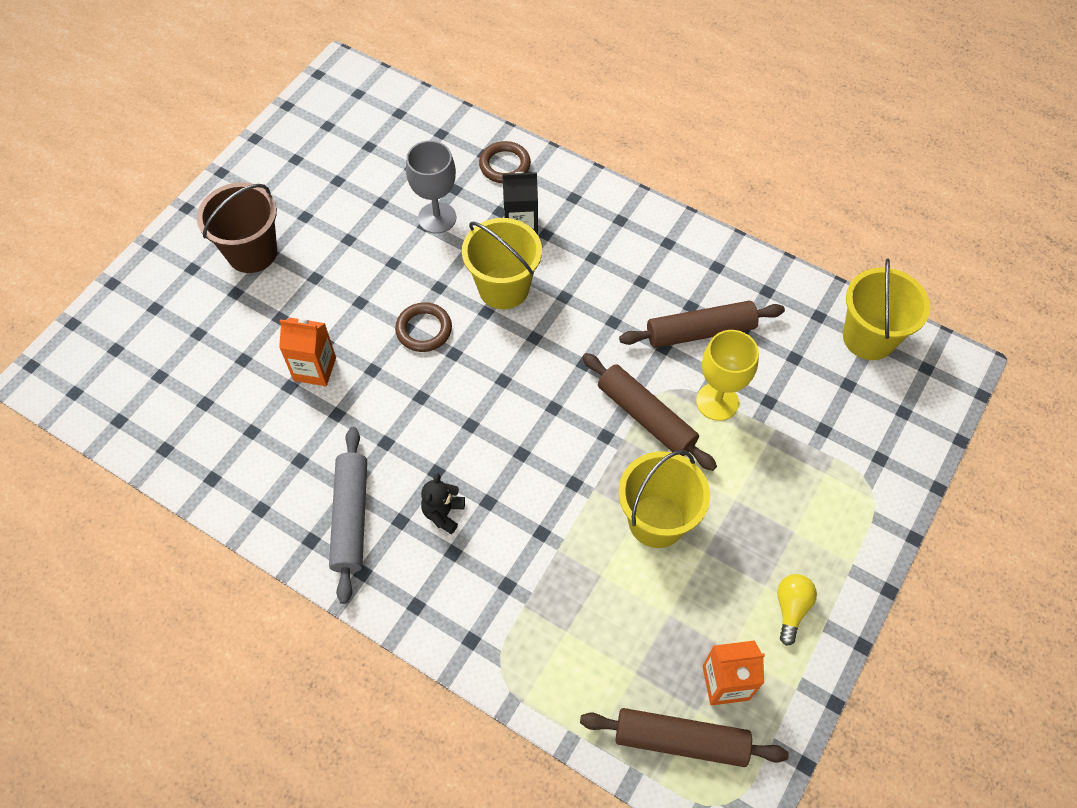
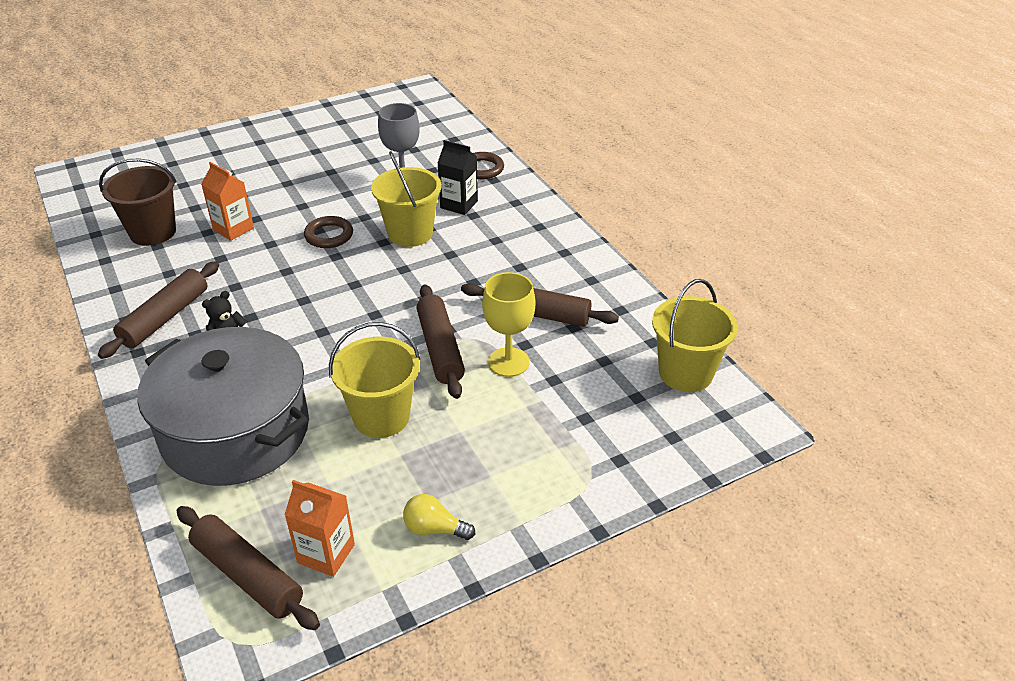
camera: 30 degrees right, 20 degrees down
(252, 252) = (261, 157): brown bucket -> brown bucket (153, 232)
(351, 518) = (165, 318): grey rolling pin -> brown rolling pin
(542, 608) = (235, 431): none -> grey pot
(791, 608) = (434, 529): yellow light bulb -> yellow light bulb turned 120 degrees counterclockwise

